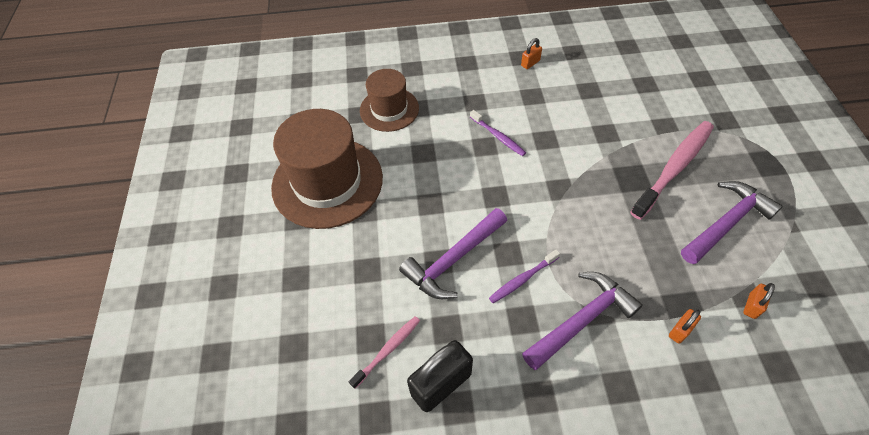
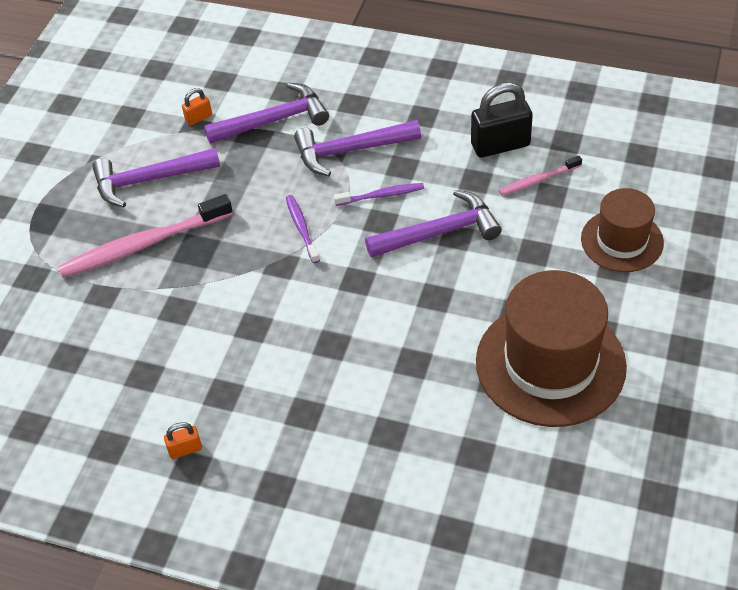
camera: 155 degrees left, 5 degrees down
(389, 109) = (429, 445): brown hat -> brown hat (622, 241)
(498, 136) = (307, 350): purple toothbrush -> purple toothbrush (302, 228)
(680, 330) = (274, 120): orange padlock -> purple hammer

